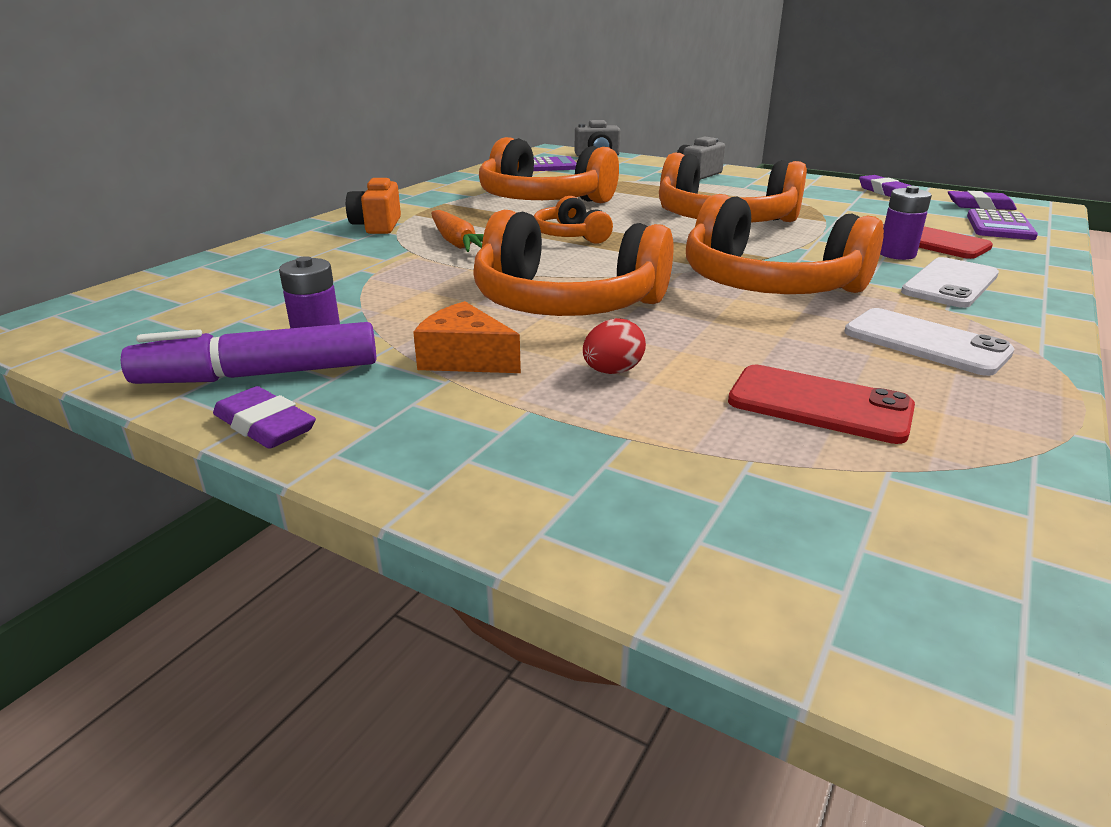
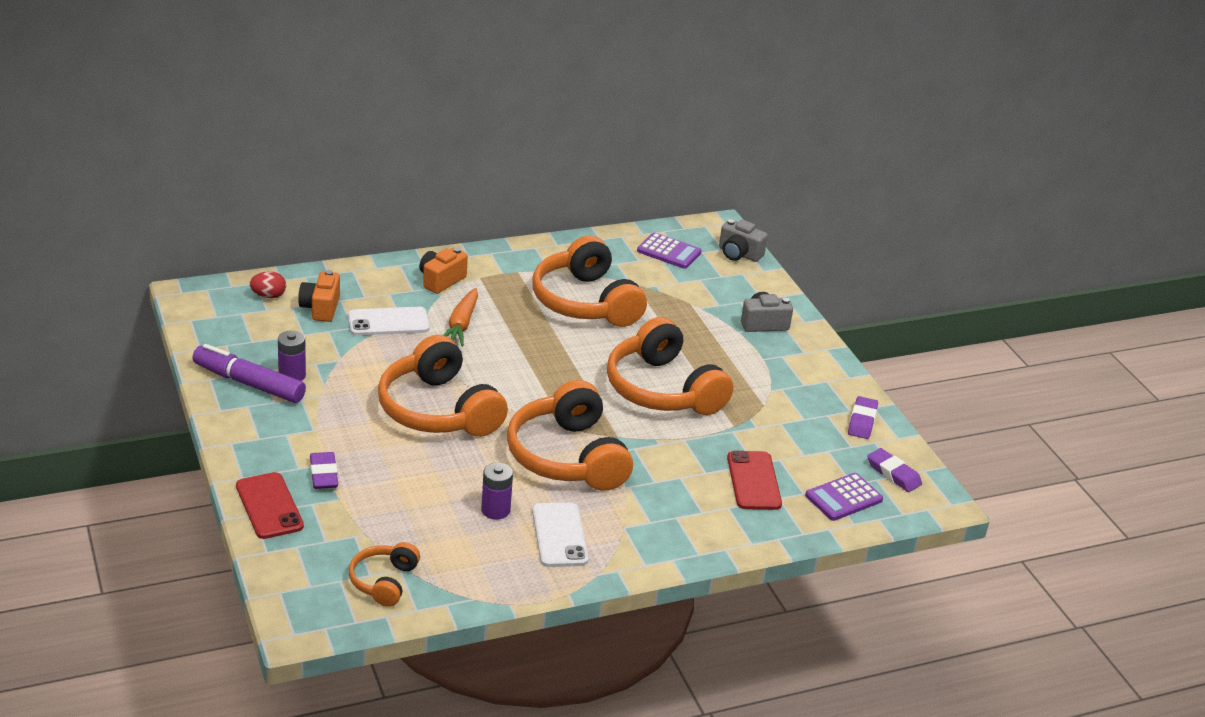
camera: 35 degrees right, 5 degrees up
(263, 280) = (320, 308): none -> orange camera
(265, 425) = (223, 414): purple eraser -> purple eraser (323, 474)
(465, 358) = (338, 421): orange cheese -> none
(570, 236) = (537, 352): orange headphones -> orange headphones (383, 581)
(612, 371) = (387, 464): red egg -> red egg (268, 296)
(819, 404) = (438, 531): red phone -> red phone (269, 506)
(897, 254) = (702, 478): purple battery -> purple battery (495, 510)
(950, 283) = (672, 515): white phone -> white phone (388, 322)

